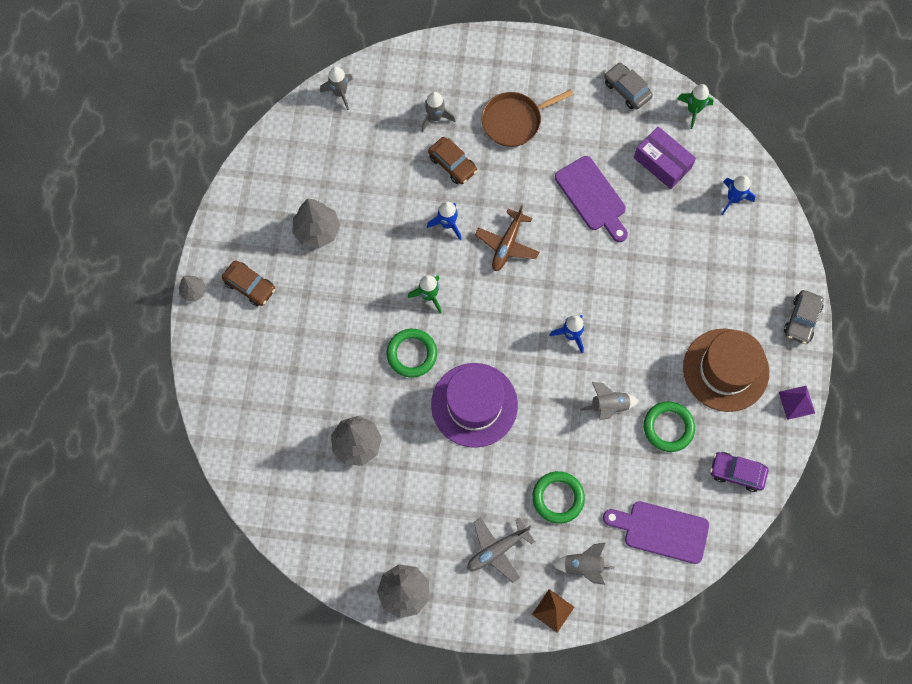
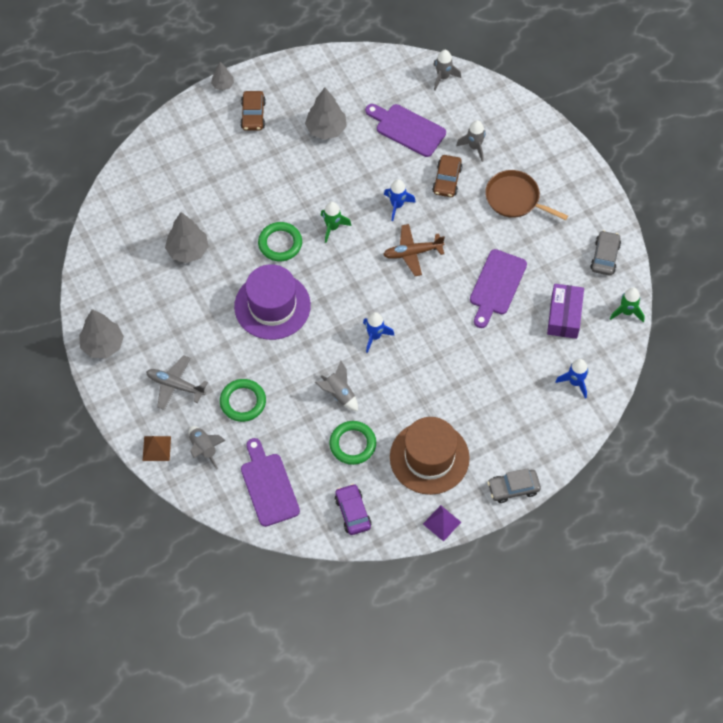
camera: 55 degrees right, 10 degrees down
(372, 160) = (407, 129): none -> purple cutting board

